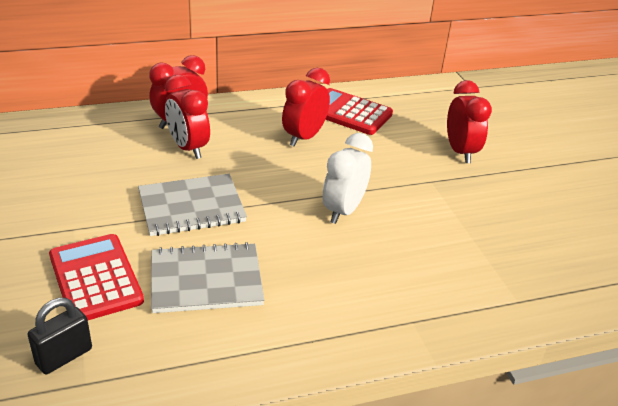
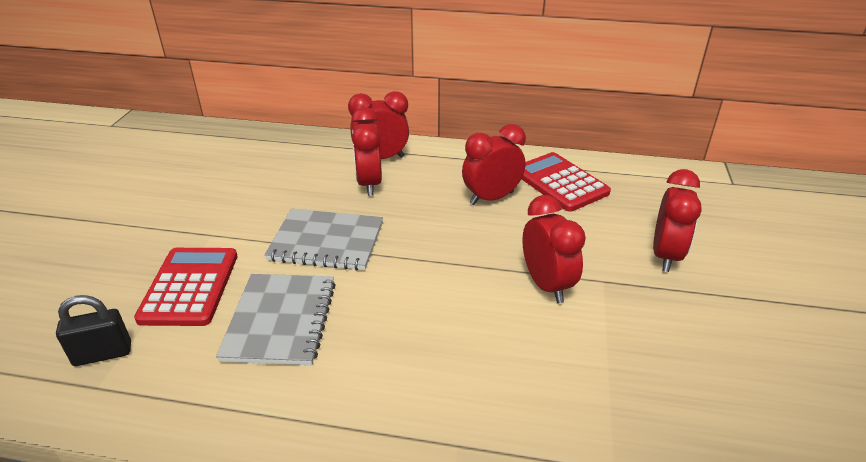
camera: 30 degrees right, 0 degrees up
(206, 280) = (280, 320): grey notebook -> grey notebook turned 75 degrees clockwise
(343, 210) = (475, 287): white clock -> none
(394, 195) = (546, 285): none -> red clock

